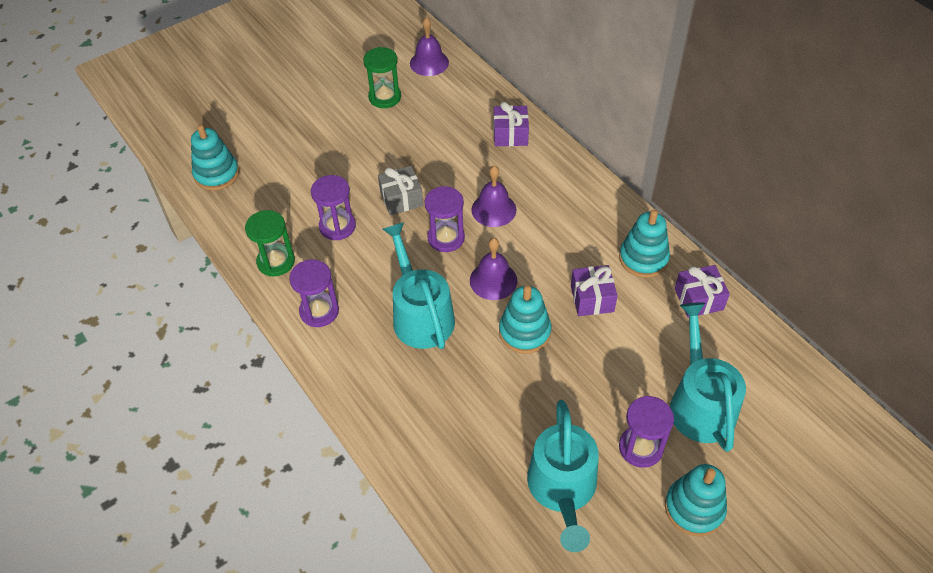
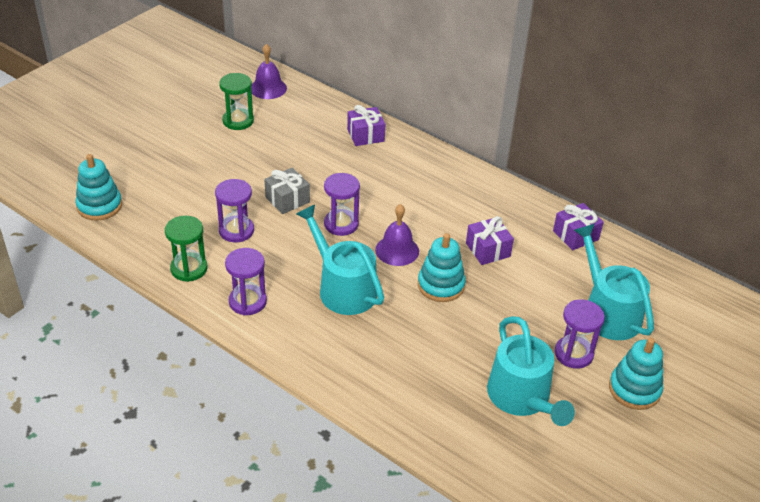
camera: 20 degrees left, 10 degrees down
(493, 209) = (374, 195): purple bell -> none
(643, 258) = (518, 212): turquoise stacking toy -> none

